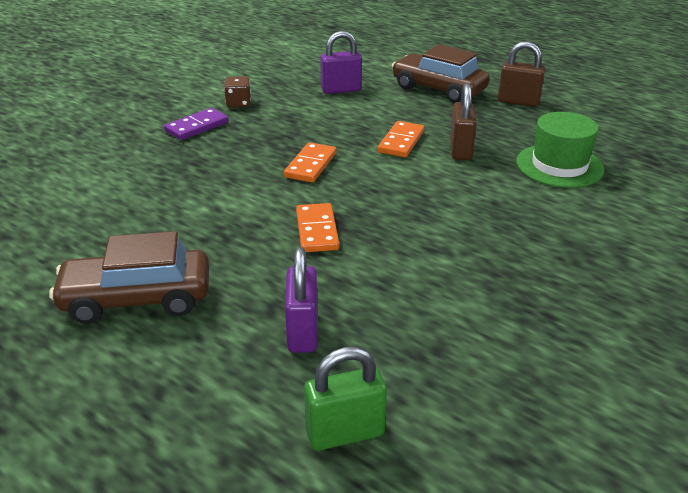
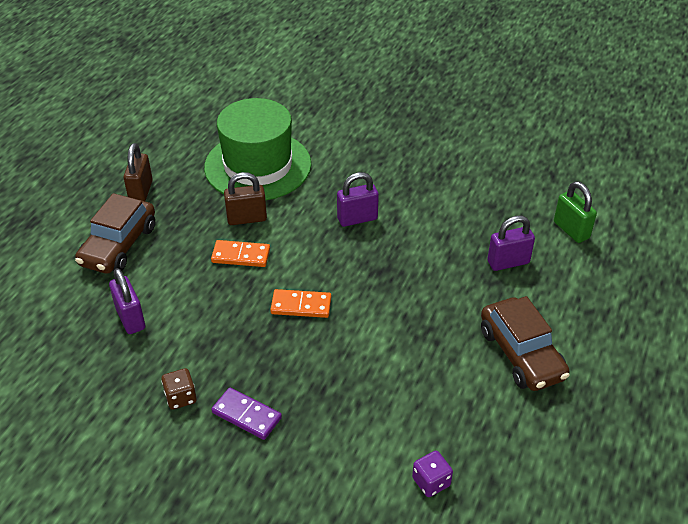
camera: 105 degrees left, 10 degrees up
(42, 201) = (431, 482): none -> purple dice
(316, 230) = (398, 280): orange domino -> none
(440, 219) = (357, 219): none -> purple padlock
(559, 166) = (258, 166): green hat -> green hat, size x1.60

